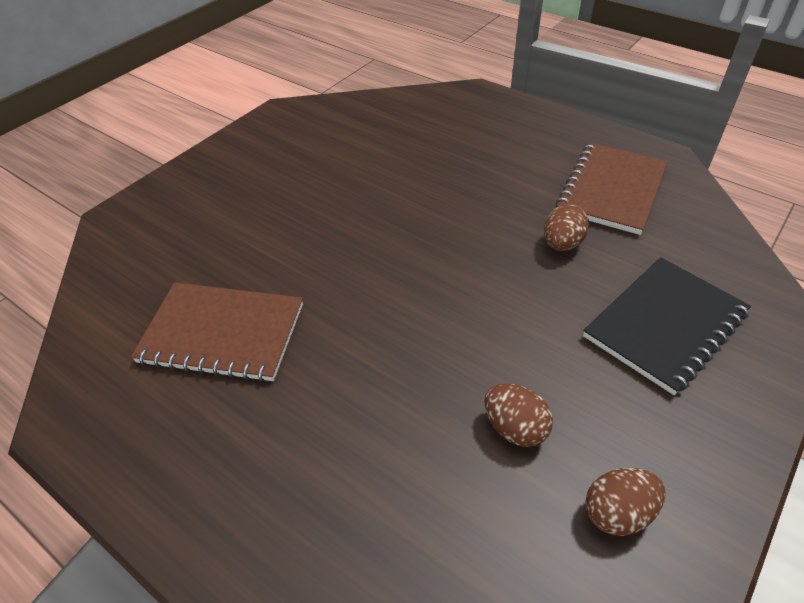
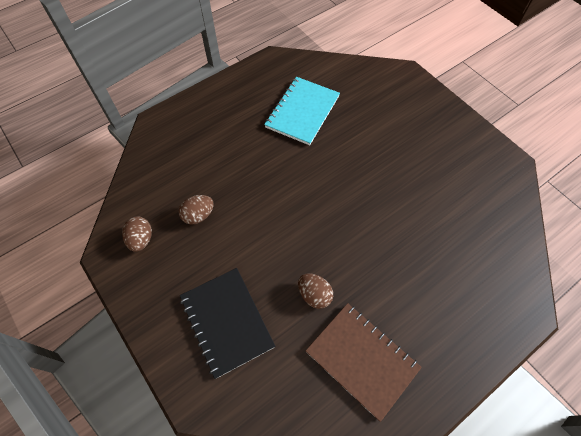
camera: 105 degrees right, 15 degrees up
(222, 333) = (302, 112): brown notebook -> turquoise notebook

